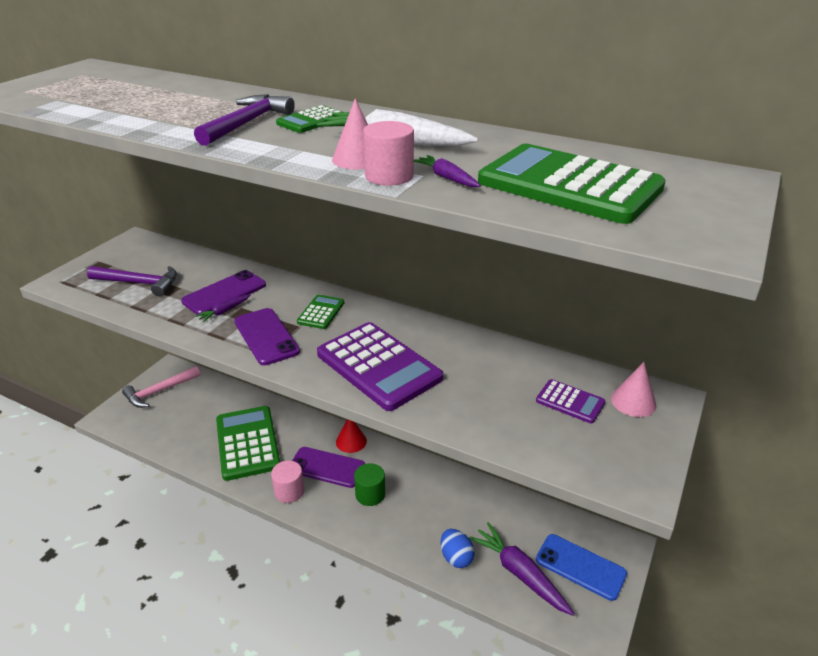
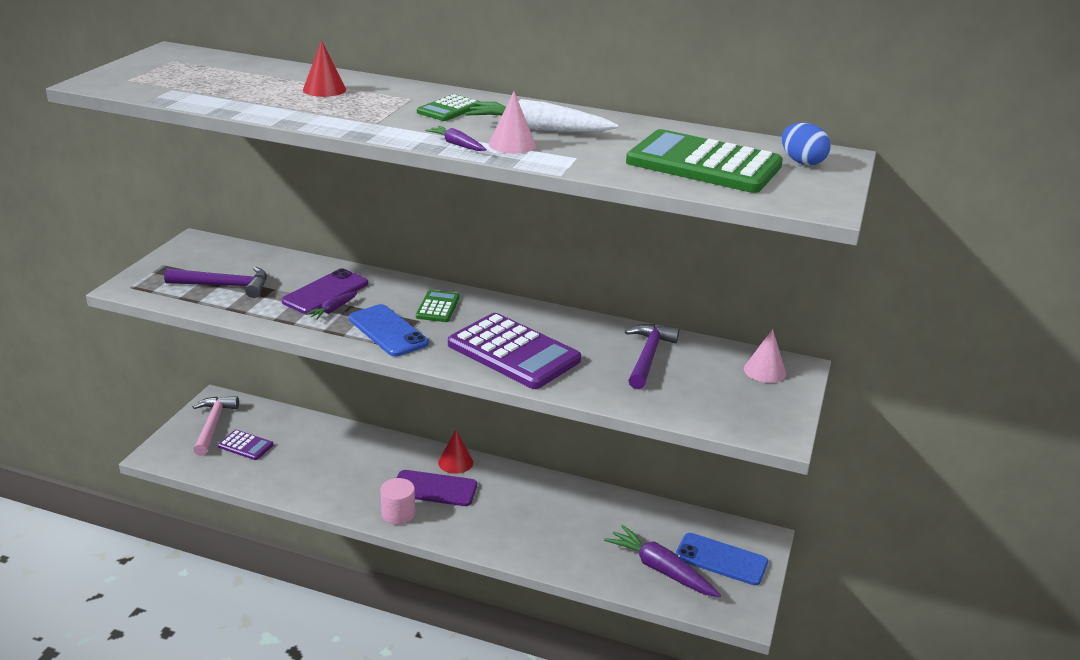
camera: 10 degrees left, 5 degrees down
(159, 391) = (213, 425): pink hammer -> pink hammer turned 135 degrees clockwise
(200, 101) = (324, 89): none -> red cone
(247, 123) = (387, 112): purple hammer -> purple hammer (648, 356)
(247, 443) = (336, 470): green calculator -> none
(266, 336) = (388, 331): purple phone -> blue phone
(370, 494) = (489, 511): green cylinder -> none
(389, 176) = (547, 159): pink cylinder -> none
(446, 178) = (598, 159): purple carrot -> purple carrot (457, 144)
(456, 557) = (593, 561): blue egg -> blue egg (802, 162)
(570, 402) = (706, 374): purple calculator -> purple calculator (245, 445)

